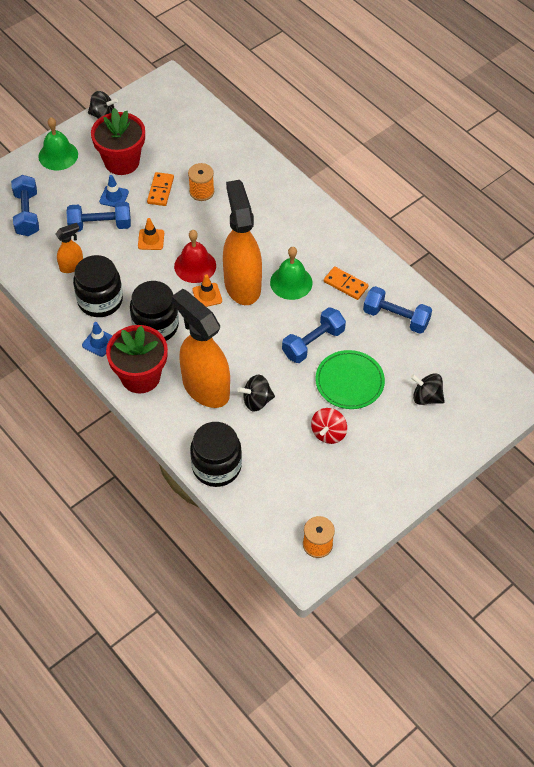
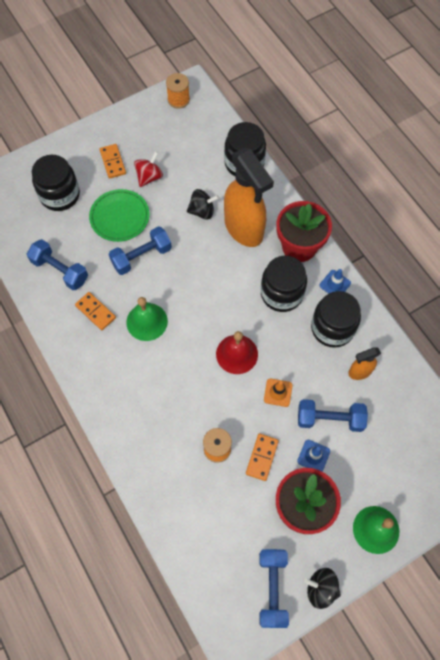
camera: 170 degrees left, 10 degrees up
(27, 214) = (408, 446): blue dumbbell -> blue dumbbell (272, 588)
(207, 295) = (229, 319): orange traffic cone -> none
(242, 284) = (194, 326): orange spray bottle -> none
(377, 445) = (113, 162): none -> orange domino
(426, 397) = (60, 195): black spinning top -> black jar

